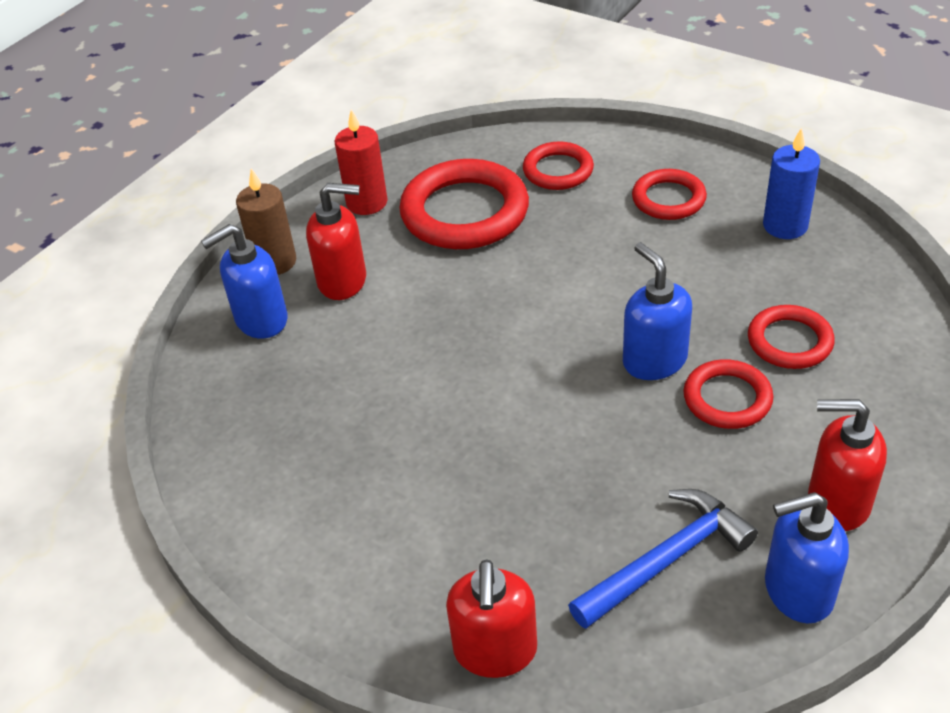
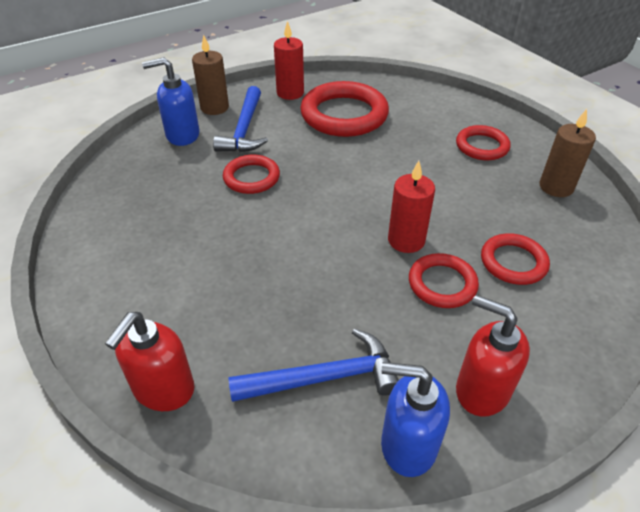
camera: 20 degrees right, 0 degrees up
(343, 281) = (244, 129): red soap dispenser -> blue hammer
(558, 170) = (419, 109): red ring -> red ring (251, 178)
(654, 360) = (406, 240): blue soap dispenser -> red candle
(785, 225) = (556, 187): blue candle -> brown candle

